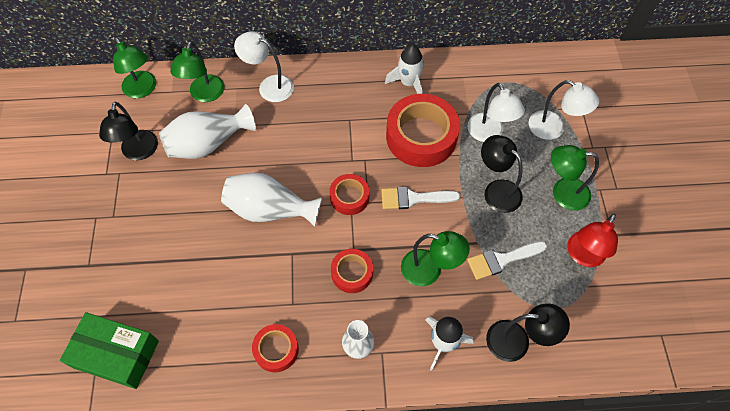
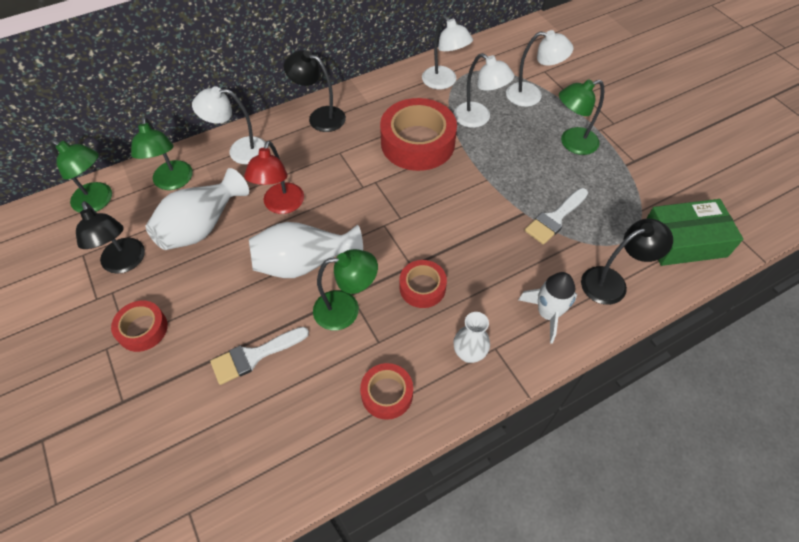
camera: 25 degrees left, 5 degrees down
(116, 354) = (206, 481): green box -> green box (684, 241)
(349, 197) = (379, 220): red tape -> red tape (143, 329)
(408, 83) = (379, 102): white rocket -> none
(413, 198) = (442, 198): white brush -> white brush (254, 356)
(429, 270) = (495, 254): green lamp -> green lamp (346, 309)
(478, 84) = (444, 82): none -> white lamp
(496, 190) = (514, 162): black lamp -> black lamp (320, 117)
(582, 256) = (621, 187): red lamp -> red lamp (281, 205)

